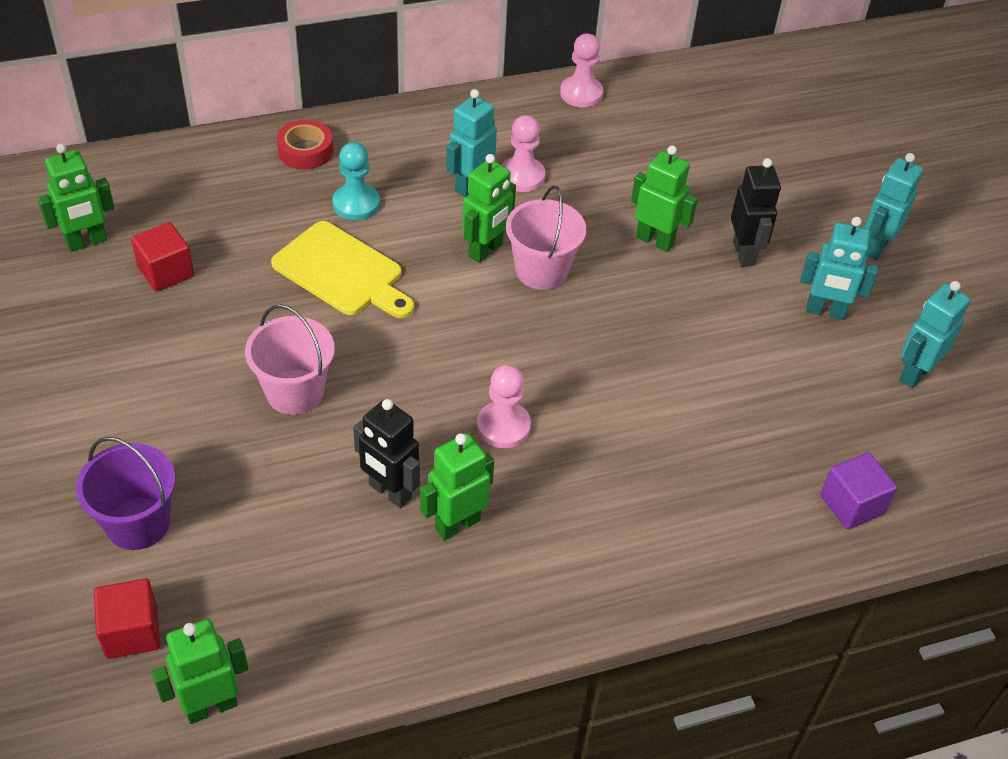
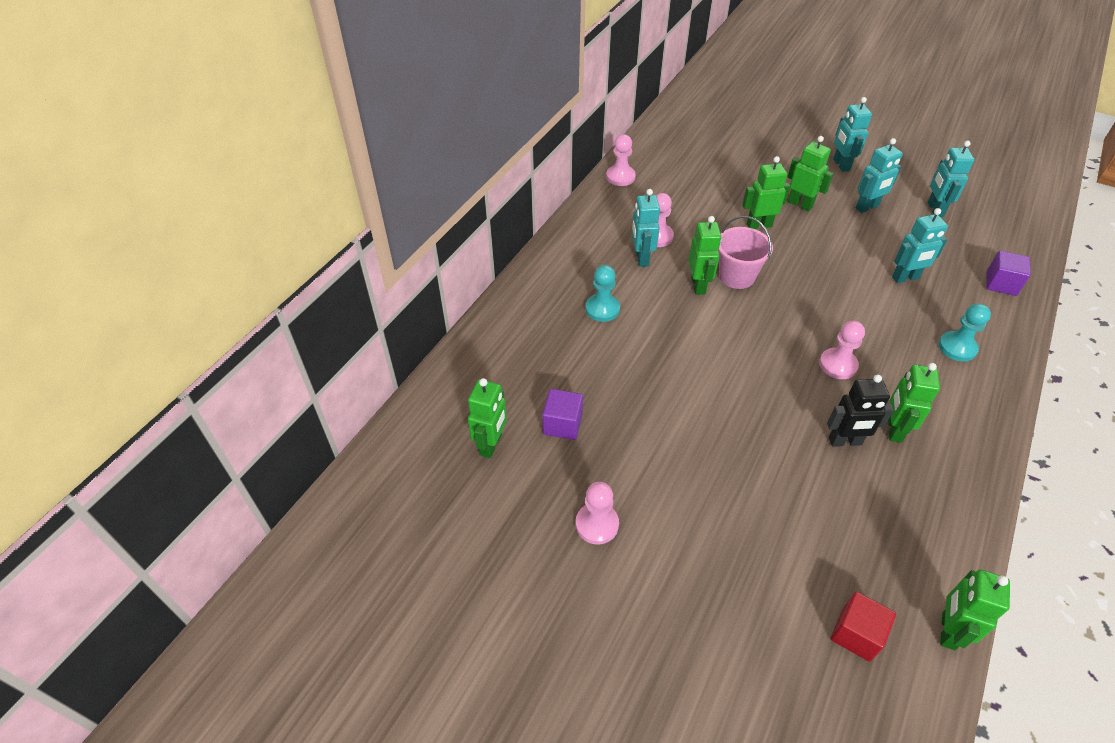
camera: 40 degrees left, 0 degrees up
(70, 368) = (597, 524): none -> pink pawn
(138, 523) = (767, 574): purple bucket -> none
(166, 272) = (562, 424): red cube -> purple cube
(295, 392) = (727, 431): pink bucket -> none
(305, 151) = (533, 300): red tape -> none
(342, 272) = (651, 350): yellow cutting board -> none
(669, 516) = (957, 347): none -> turquoise pawn
(736, 410) = (905, 278): none -> turquoise robot
(744, 253) = (800, 204): black robot -> green robot

